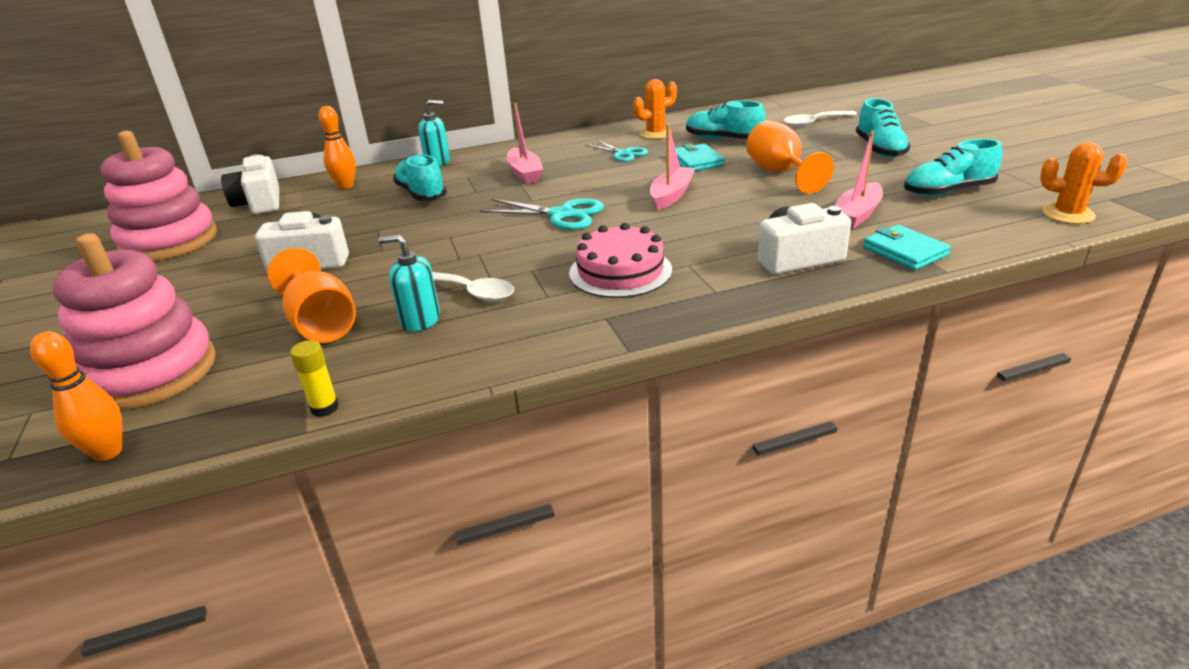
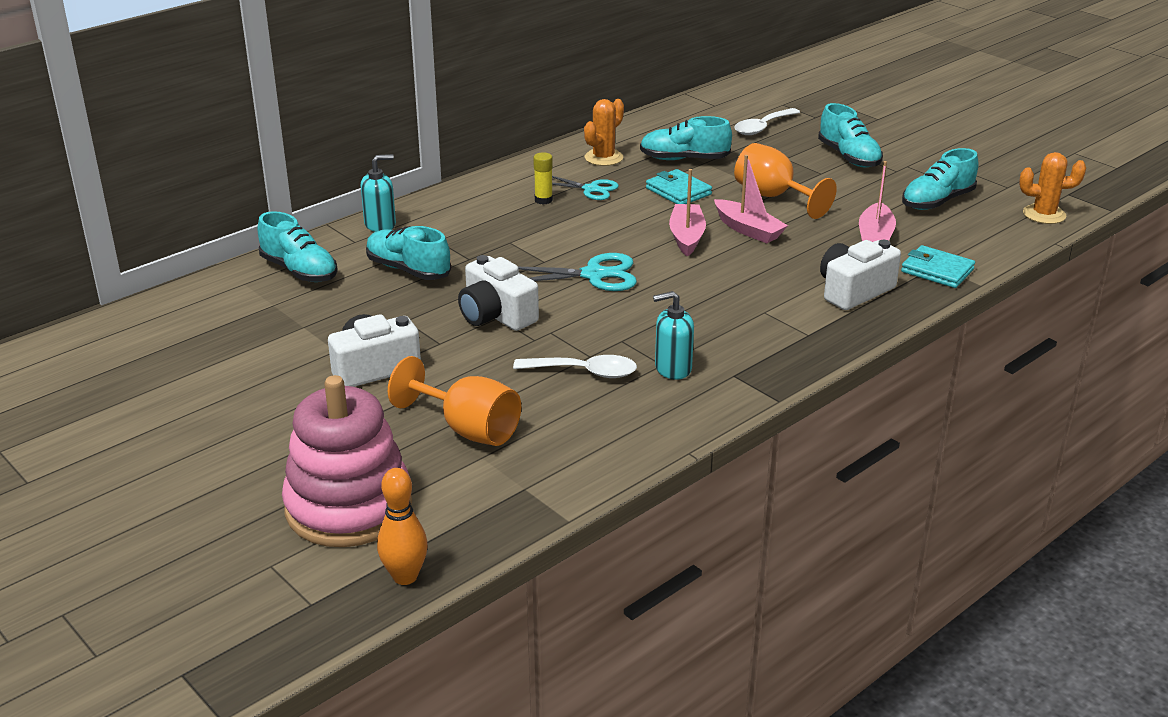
camera: 25 degrees left, 0 degrees up
(169, 241) = (161, 372): pink stacking toy -> none
(259, 203) = (213, 307): white camera -> white camera (496, 315)
(325, 408) = (563, 499): yellow glue stick -> yellow glue stick (543, 200)
(346, 186) = (299, 271): orange bowling pin -> turquoise shoe
(420, 320) = (564, 408): turquoise soap dispenser -> turquoise soap dispenser (672, 368)
(525, 173) = (503, 228): pink boat -> pink boat (748, 230)
(620, 271) = (708, 328): pink cake -> none

